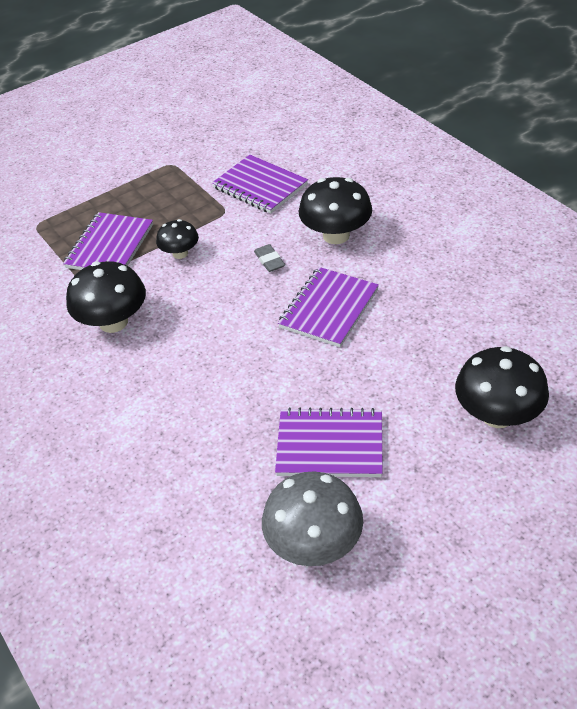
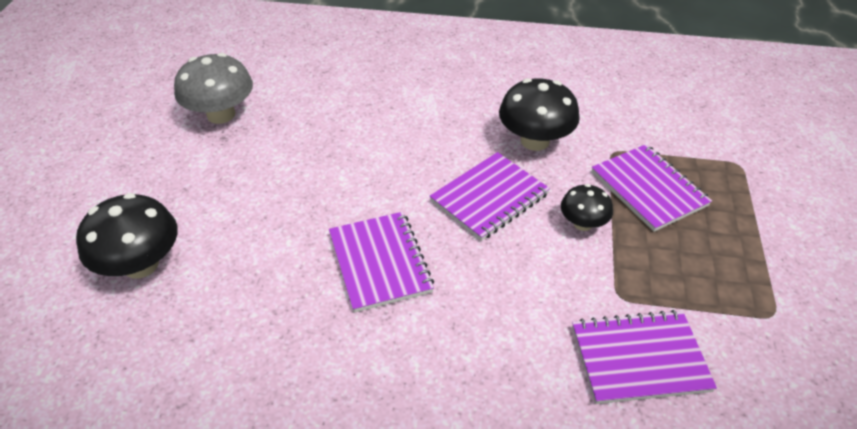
camera: 130 degrees right, 0 degrees up
(269, 260) = (495, 273): grey eraser -> none
(330, 445) = (264, 165): purple notebook -> purple notebook (489, 198)
(336, 235) = (470, 351): black mushroom -> none

